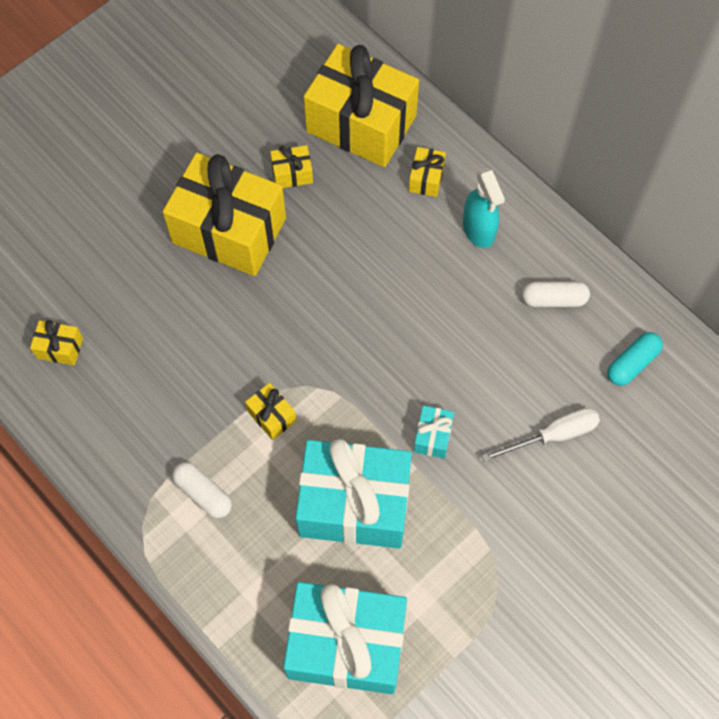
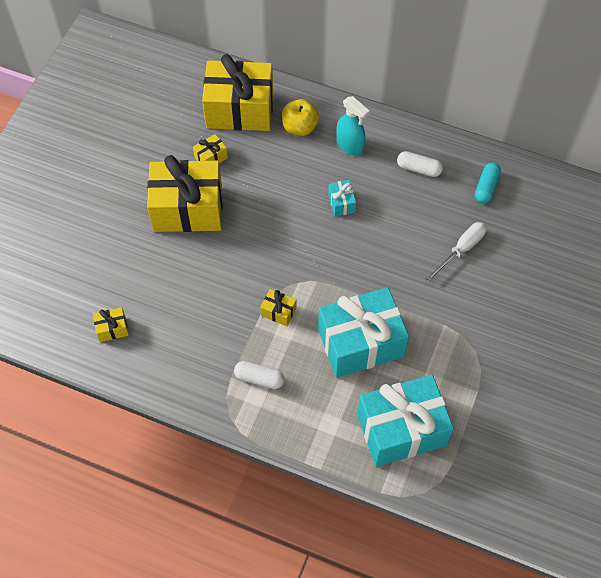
camera: 25 degrees left, 5 degrees down
(426, 178) = (300, 127): yellow gift -> yellow apple
(433, 436) = (388, 281): turquoise gift -> turquoise gift (341, 203)
(553, 299) = (418, 169): white capsule -> white capsule turned 45 degrees clockwise

